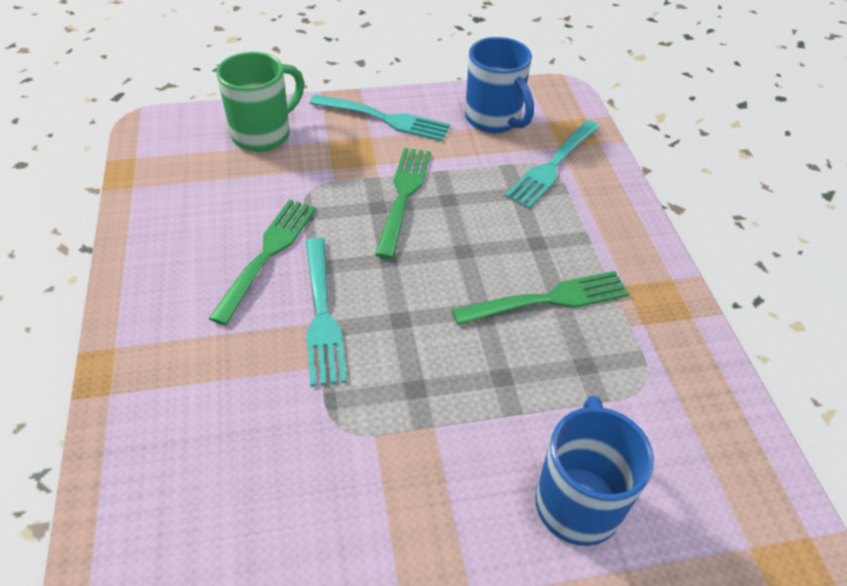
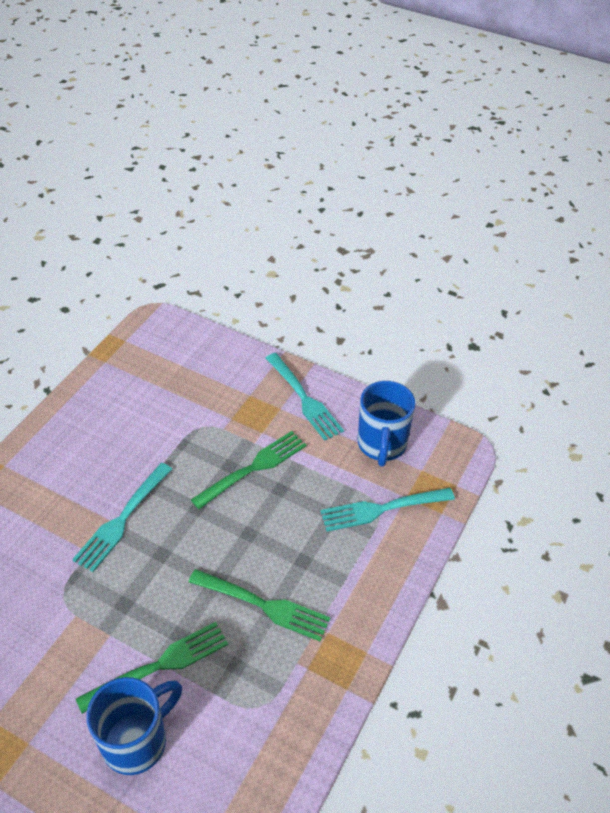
camera: 40 degrees right, 0 degrees up
(264, 134) = (214, 366): green mug -> none
(267, 255) = (132, 458): green fork -> green fork (158, 666)

